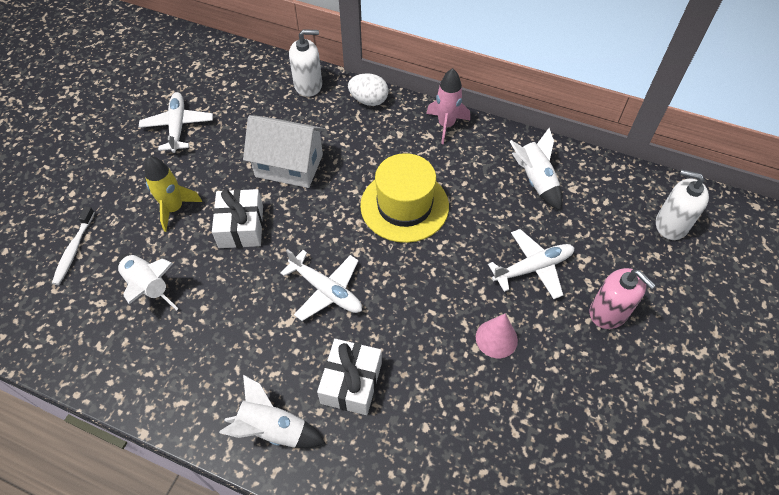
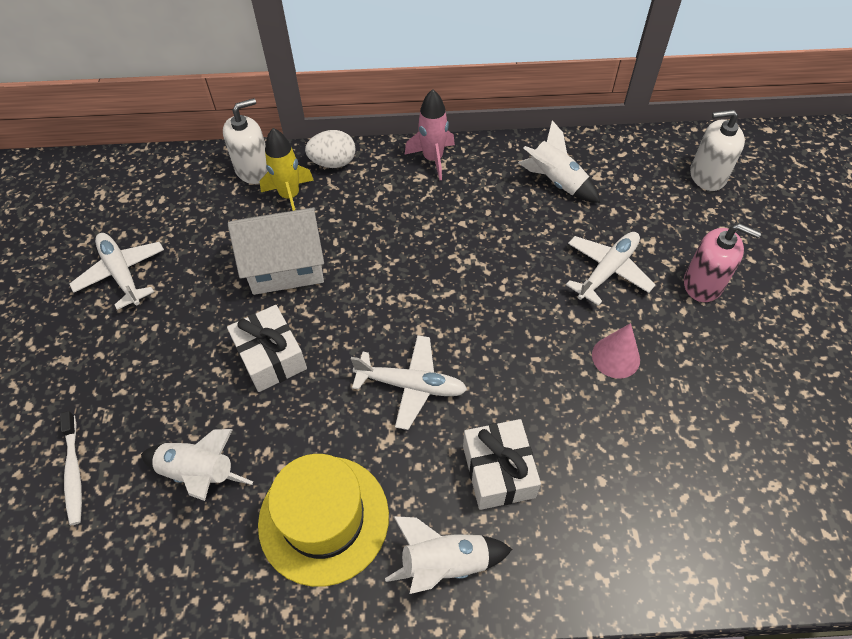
camera: 25 degrees left, 0 degrees up
(174, 209) = (176, 370): yellow rocket -> yellow rocket (290, 196)
(404, 206) = (440, 260): yellow hat -> yellow hat (324, 519)

